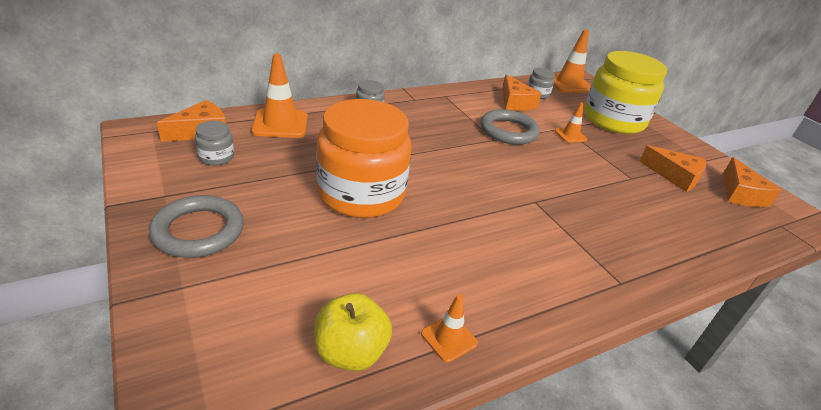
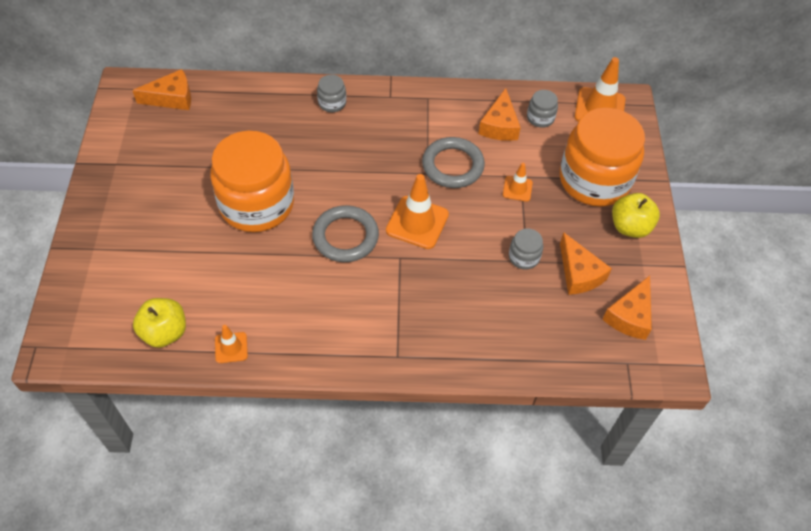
camera: 30 degrees right, 20 degrees up
(198, 231) = (123, 205): grey ring -> grey ring (345, 237)
(216, 157) = (169, 132): grey jar -> grey jar (524, 257)
(280, 124) = (240, 103): orange traffic cone -> orange traffic cone (417, 222)
(613, 120) = (594, 180): yellow jar -> orange jar
(668, 141) = (630, 227): none -> yellow apple

